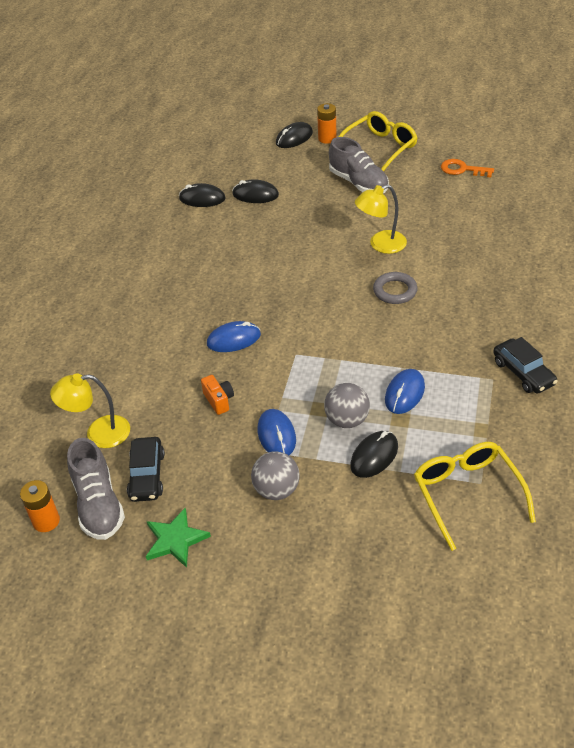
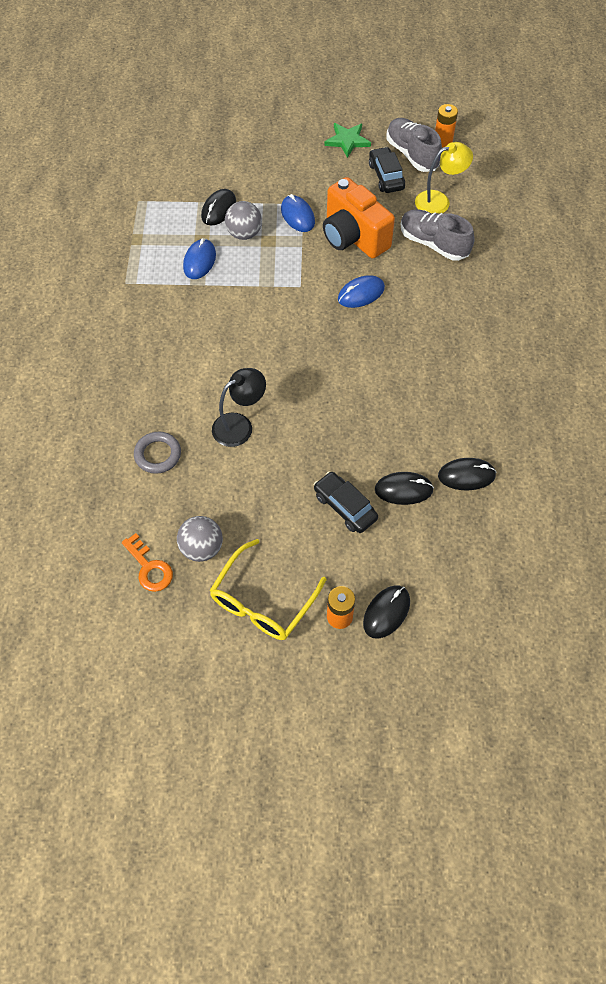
camera: 165 degrees right, 15 degrees up
(219, 400) = (353, 237): orange camera -> orange camera, size x2.38
(276, 490) = (287, 178): grey ball -> grey ball (202, 548)
(358, 183) = (280, 526): grey shoe -> grey shoe (433, 244)
(381, 245) = (239, 425): yellow lamp -> black lamp
(395, 291) = (218, 365): grey ring -> grey ring (158, 454)
(462, 169) = (149, 567): orange key -> orange key turned 45 degrees clockwise
(467, 494) = (148, 192): yellow glasses -> none
(523, 373) = (98, 291): black car -> black car (345, 507)

